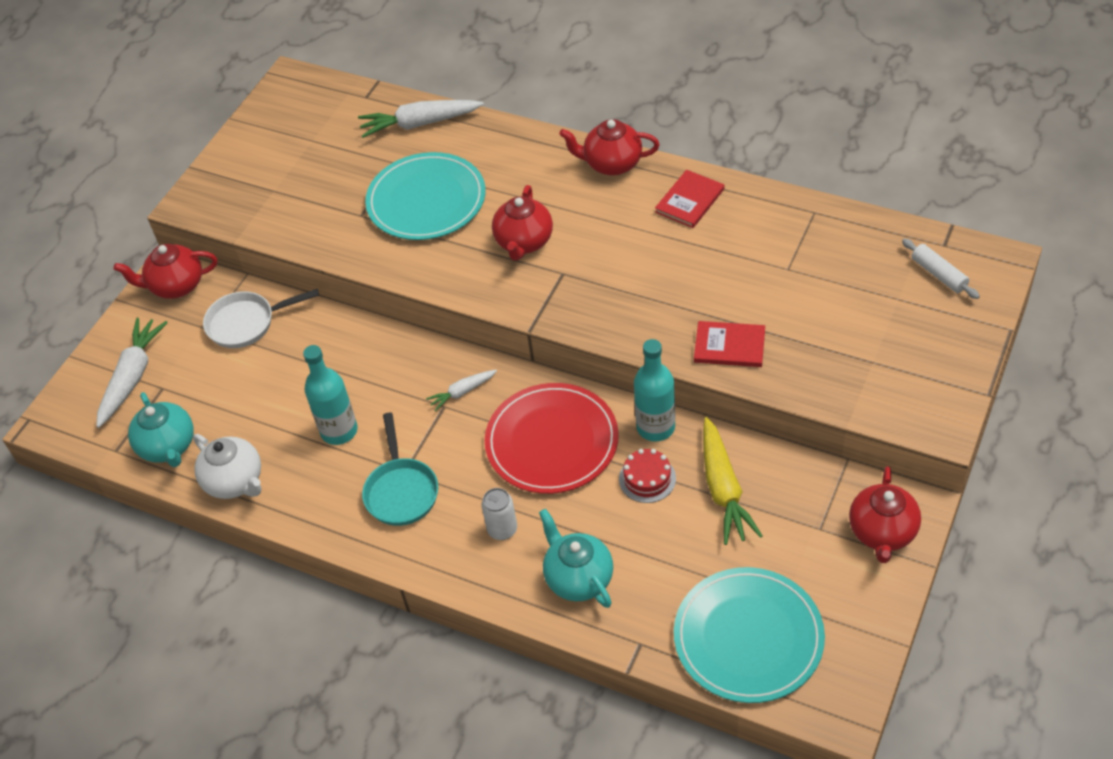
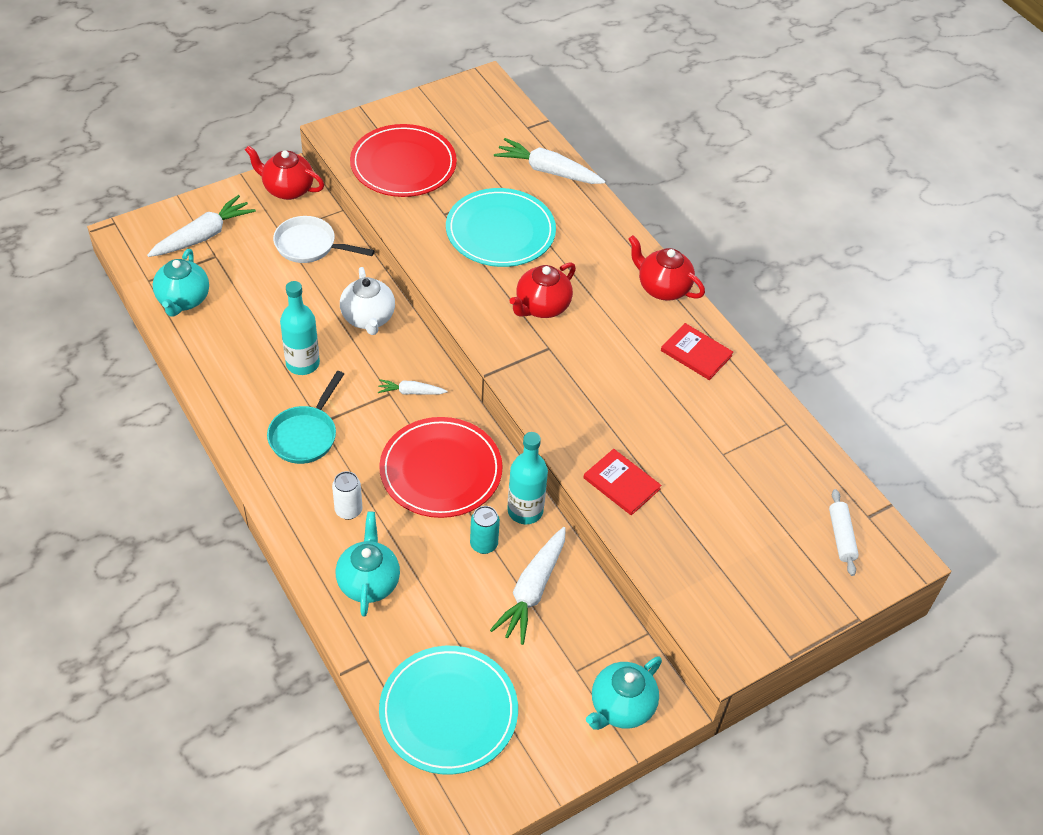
camera: 25 degrees right, 0 degrees up
(235, 482) = (204, 354): white teapot -> white teapot (368, 318)
(281, 194) = (403, 164): none -> red plate
(647, 478) = (483, 544): red cake -> turquoise can
(690, 201) = (696, 353): red book -> red book turned 60 degrees clockwise
(723, 489) = (532, 591): yellow carrot -> white carrot
(882, 533) = (621, 707): red teapot -> turquoise teapot

